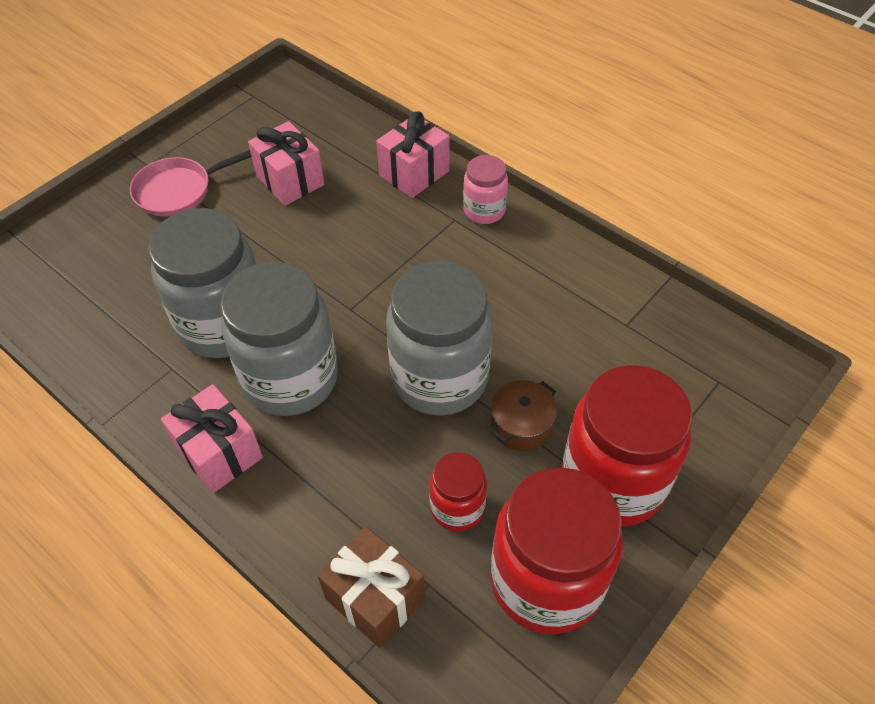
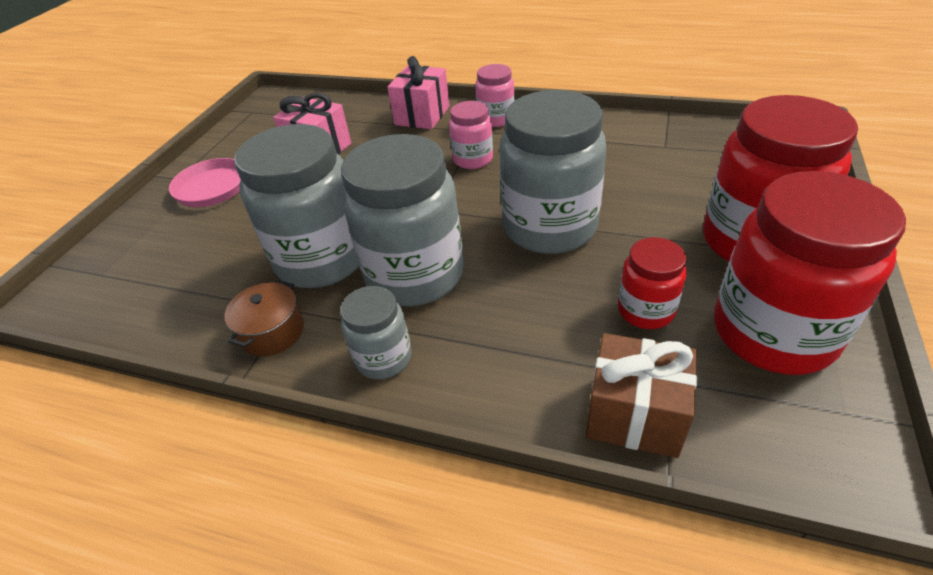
camera: 20 degrees left, 10 degrees down
(219, 453) = (383, 358): pink gift -> grey jar
(425, 259) = (473, 159): none -> pink jar
(521, 425) = (645, 233): brown pot -> brown pot (272, 332)

